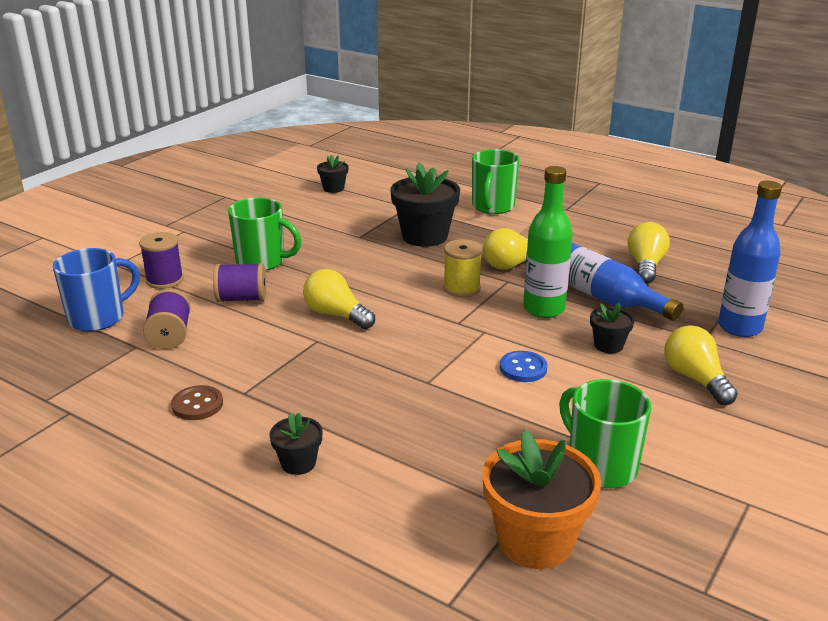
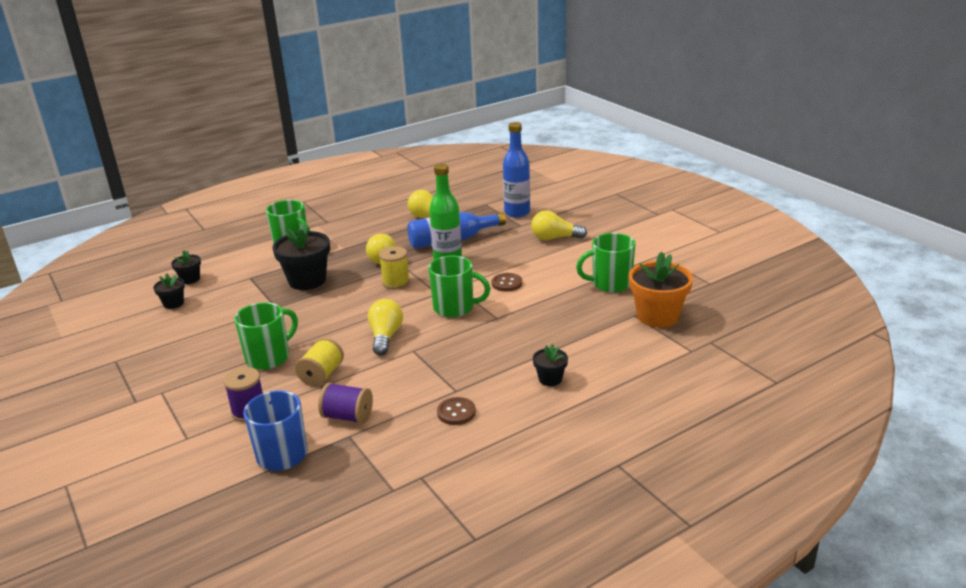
camera: 65 degrees left, 0 degrees up
(242, 299) = (322, 375): purple spool -> yellow spool
(336, 315) = (385, 337): yellow light bulb -> yellow light bulb turned 120 degrees clockwise
(431, 344) = (455, 308): none -> green mug
(523, 368) = (507, 283): blue button -> brown button
(608, 345) = (504, 252): black flower pot -> black flower pot (190, 279)

